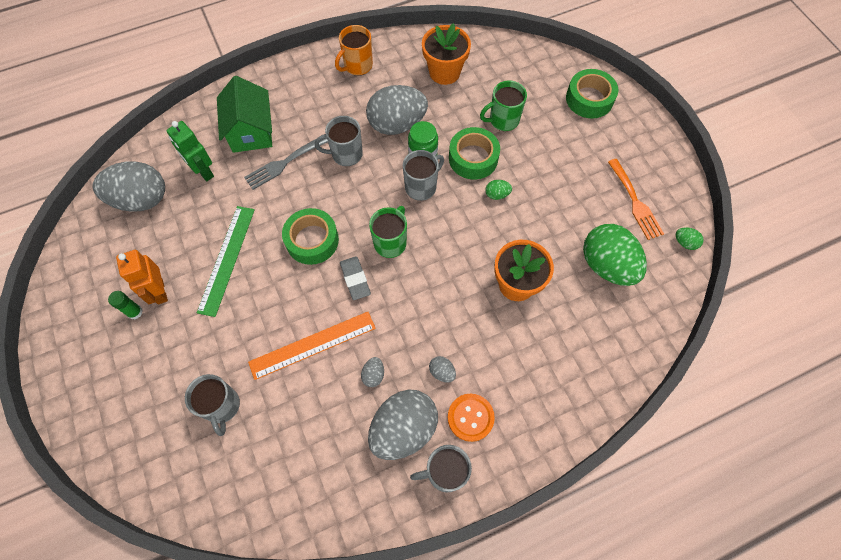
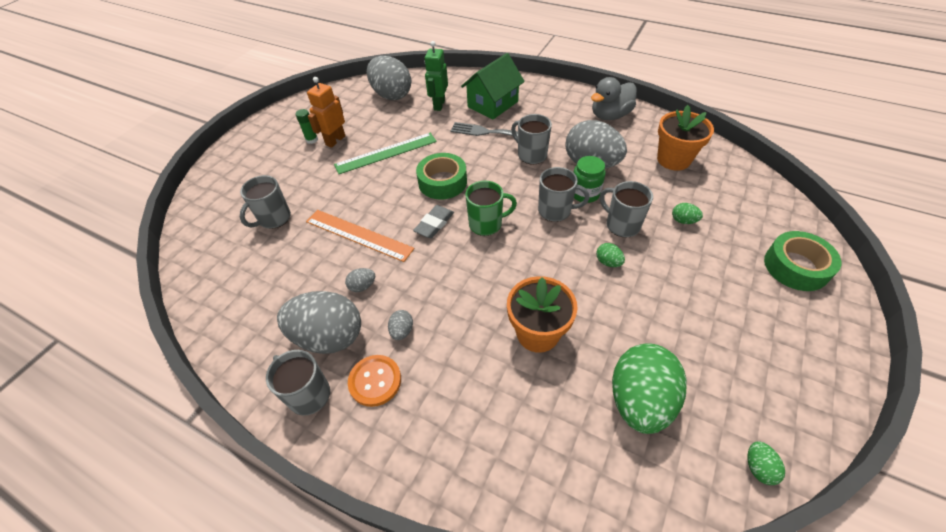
camera: 55 degrees right, 15 degrees down
(357, 66) = (610, 115): orange mug -> grey duck
(473, 158) = (621, 225): green tape -> grey mug
(503, 120) = (683, 221): green mug -> green egg
(635, 202) = (741, 381): orange fork -> none

